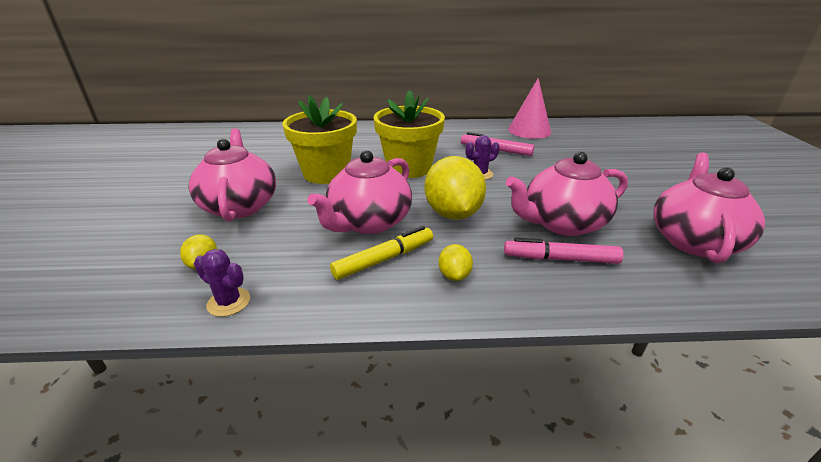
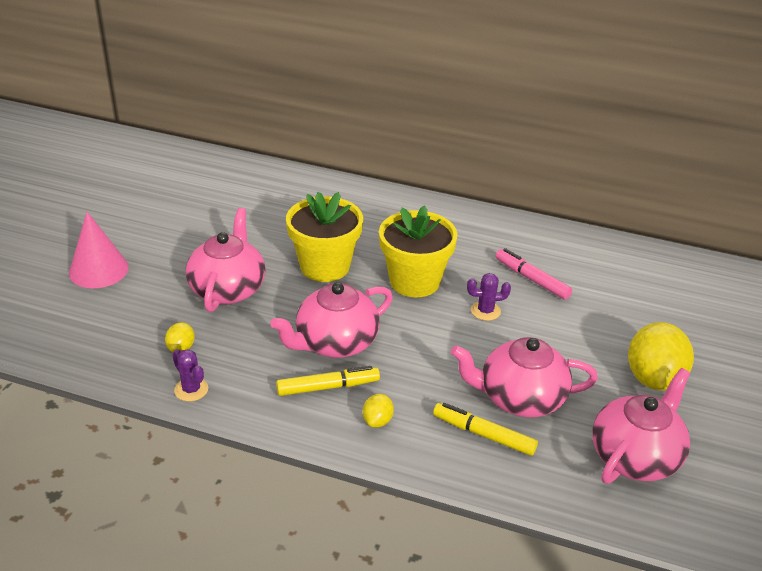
camera: 20 degrees right, 5 degrees up
(453, 213) = (420, 355): yellow lemon -> yellow lemon (653, 378)
(529, 130) = (601, 255): pink cone -> pink cone (98, 270)
(560, 259) = (483, 434): pink marker -> yellow marker

